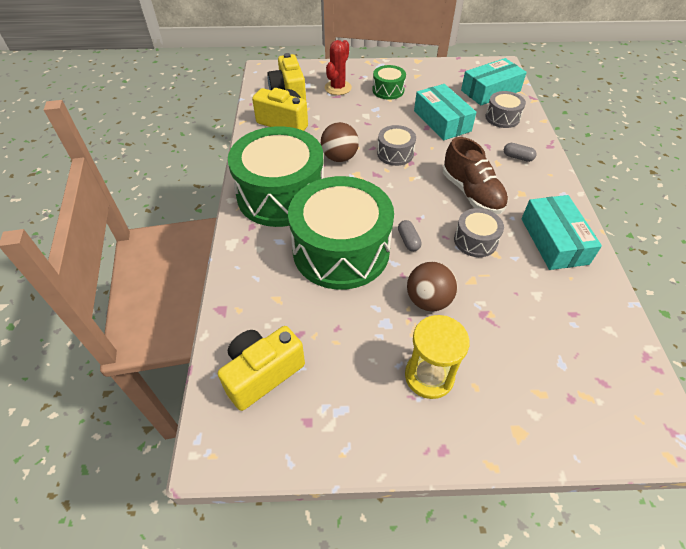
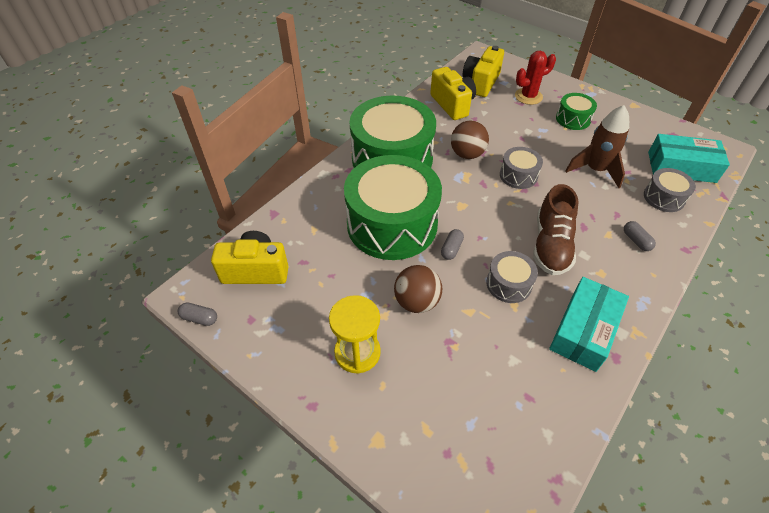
camera: 40 degrees right, 0 degrees up
(255, 461) = (200, 318): none -> grey capsule
(442, 121) = (595, 170): turquoise box -> brown rocket

